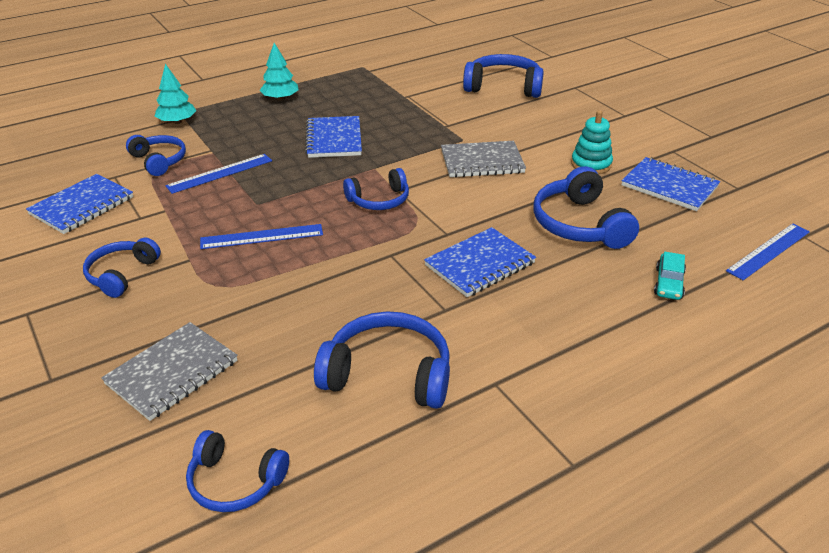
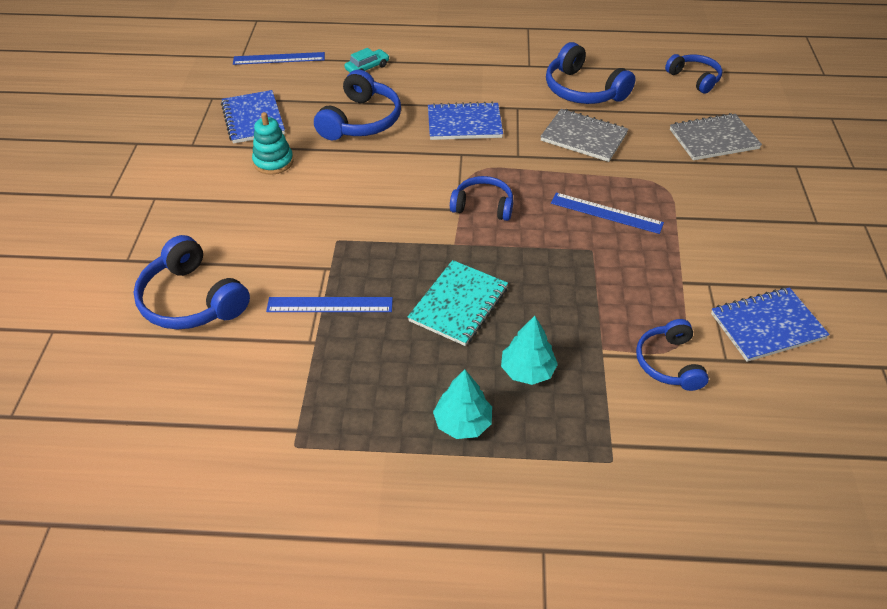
camera: 145 degrees left, 10 degrees up
(122, 274) = (736, 226): blue headphones -> none
(177, 122) = (623, 438): turquoise tree -> turquoise tree (527, 370)
(220, 173) = (608, 309): blue ruler -> blue ruler (330, 305)
(334, 139) = (458, 304): blue notebook -> turquoise notebook
(482, 162) = (354, 206): grey notebook -> grey notebook (583, 137)

